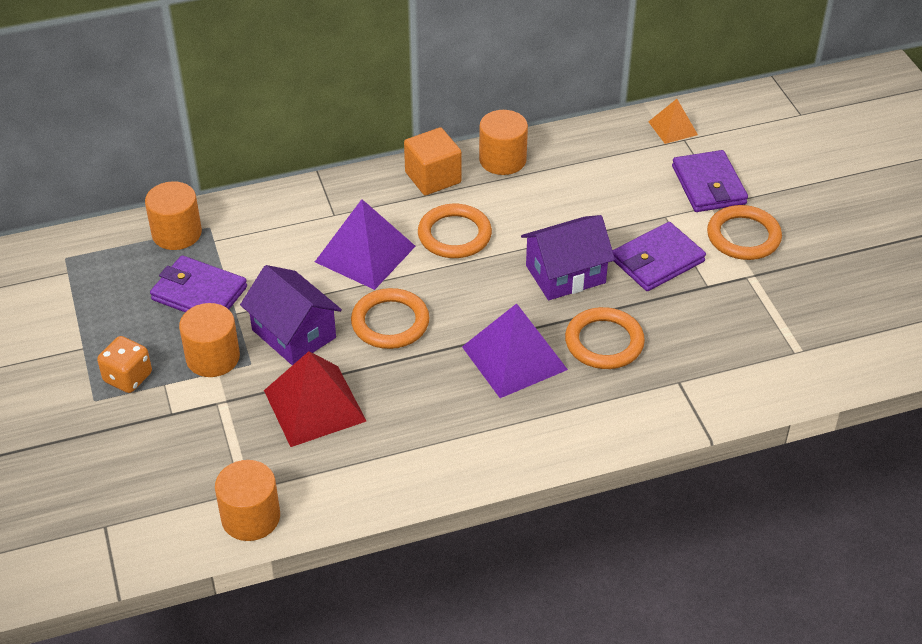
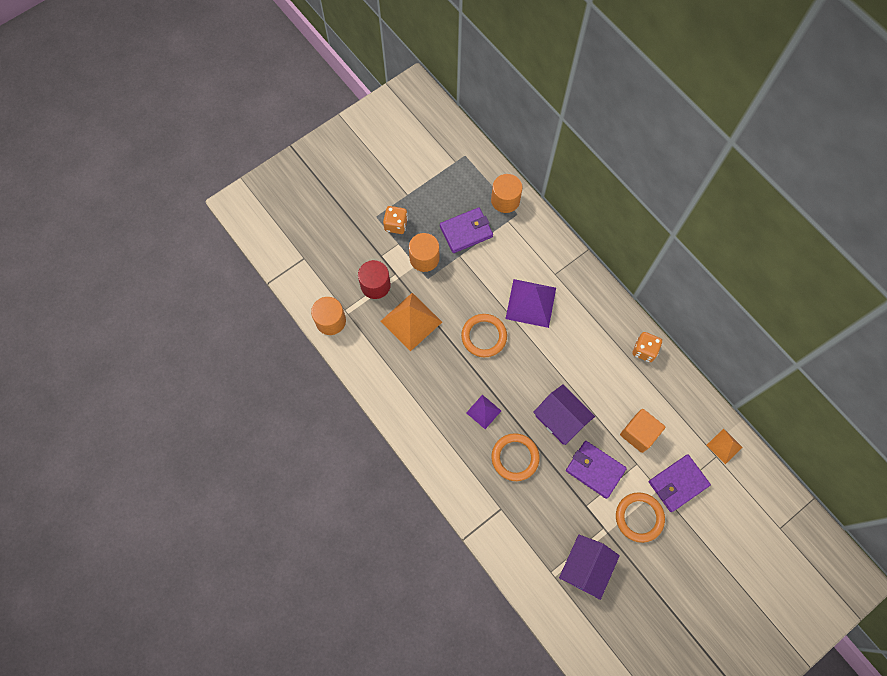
camera: 70 degrees right, 25 degrees up
(199, 293) = (466, 231): purple wallet -> purple wallet turned 60 degrees clockwise
(221, 435) = (375, 285): none -> red cylinder
(294, 333) = (456, 290): purple house -> purple house (585, 567)
(314, 405) = (411, 321): red pyramid -> orange pyramid
(433, 177) = (610, 316): orange cube -> orange cube (639, 433)
(454, 235) = (566, 346): orange ring -> none
(502, 160) = (644, 350): orange cylinder -> orange dice
(514, 358) = (483, 411): purple pyramid -> purple pyramid, size x0.55

